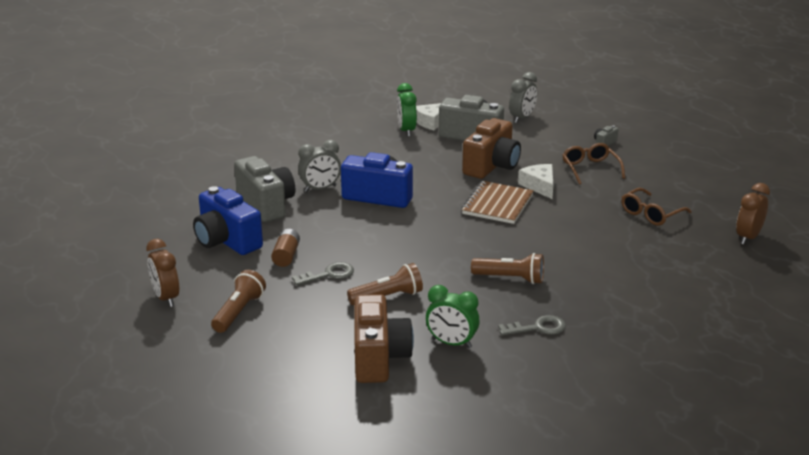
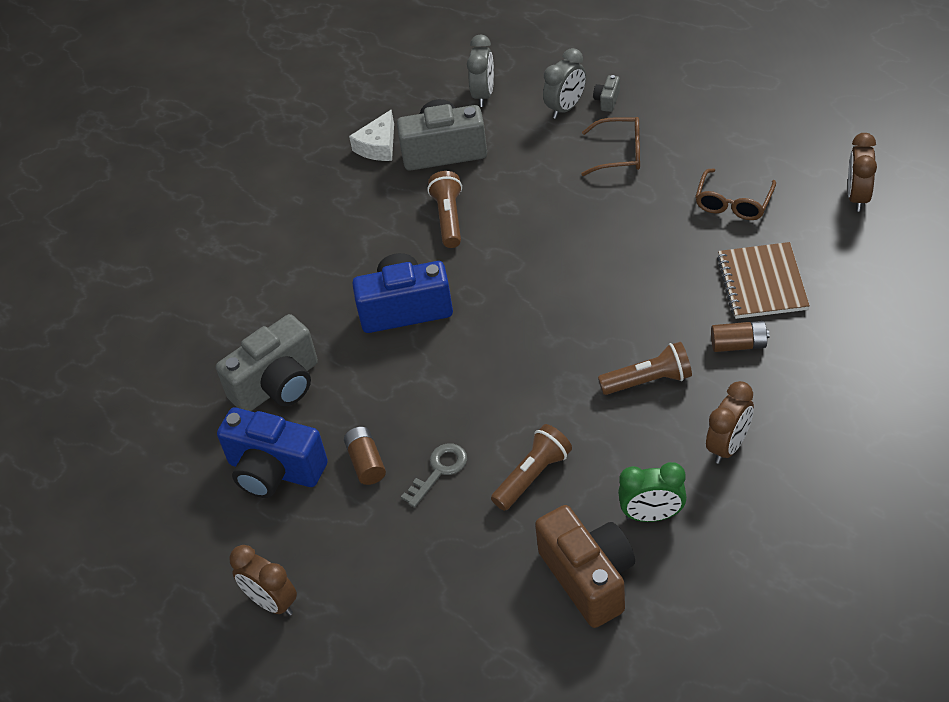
camera: 20 degrees left, 20 degrees up
(239, 312) = (377, 582): brown flashlight -> brown flashlight (449, 218)
(266, 205) = (278, 385): grey camera -> grey camera turned 105 degrees clockwise
(320, 189) = (324, 327): grey clock -> grey clock (566, 108)
(406, 131) = (358, 175): green clock -> none
(491, 166) = (503, 197): brown camera -> none
(497, 204) = (554, 262): brown notebook -> brown notebook (762, 283)
(538, 328) = (728, 446): grey key -> brown clock
(539, 186) = (581, 209): white cheese -> none
(590, 169) = (620, 153): brown glasses -> brown glasses turned 135 degrees clockwise
(592, 281) = (738, 344): none -> brown battery

